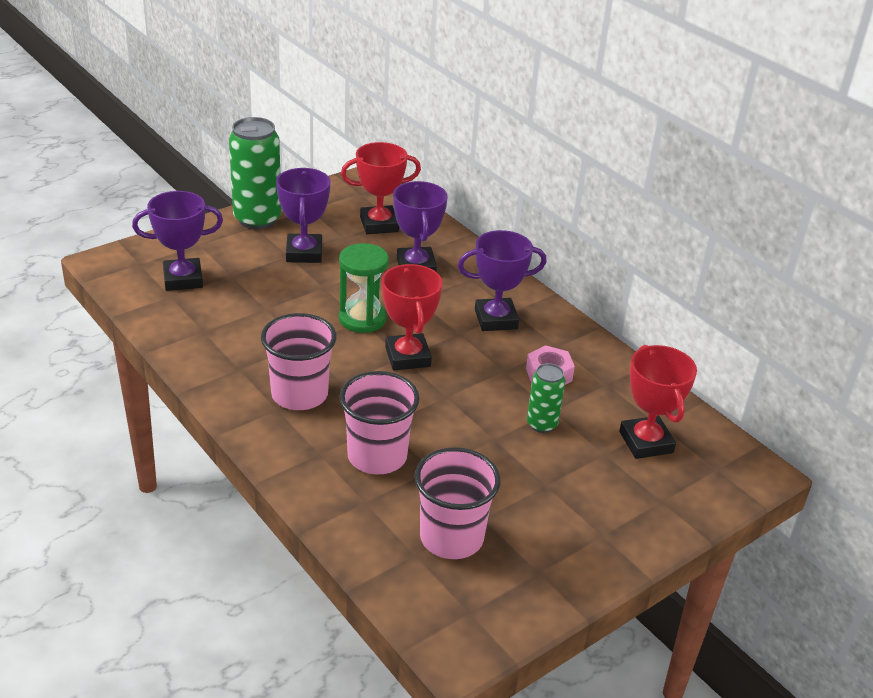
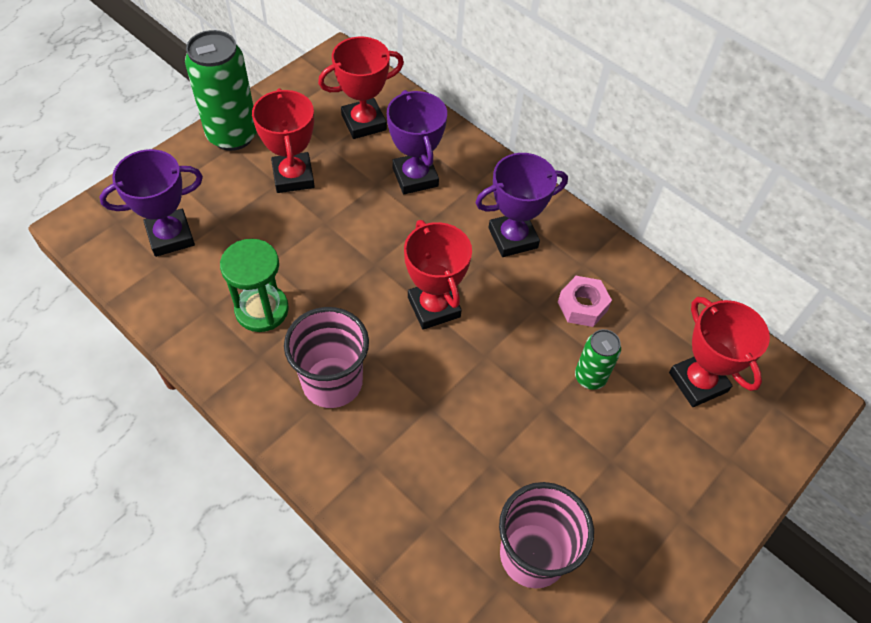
camera: 10 degrees left, 20 degrees up
(304, 253) = (293, 177): purple trophy -> red trophy
(362, 319) = (375, 261): green hourglass -> green hourglass (262, 310)
(377, 456) = (432, 455): pink cup -> none

